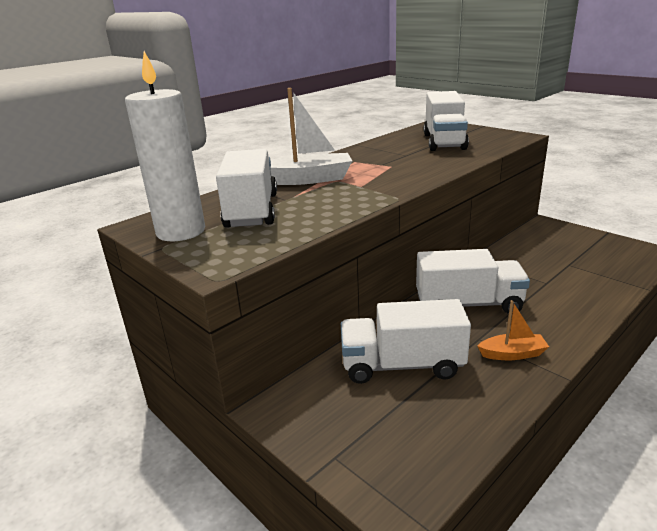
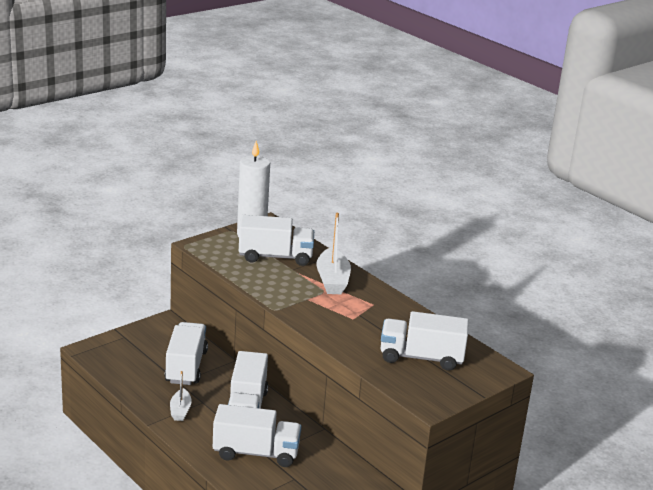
camera: 90 degrees right, 0 degrees up
(512, 354) = (180, 410): orange boat -> white boat
(549, 289) = (256, 453): none -> white truck

